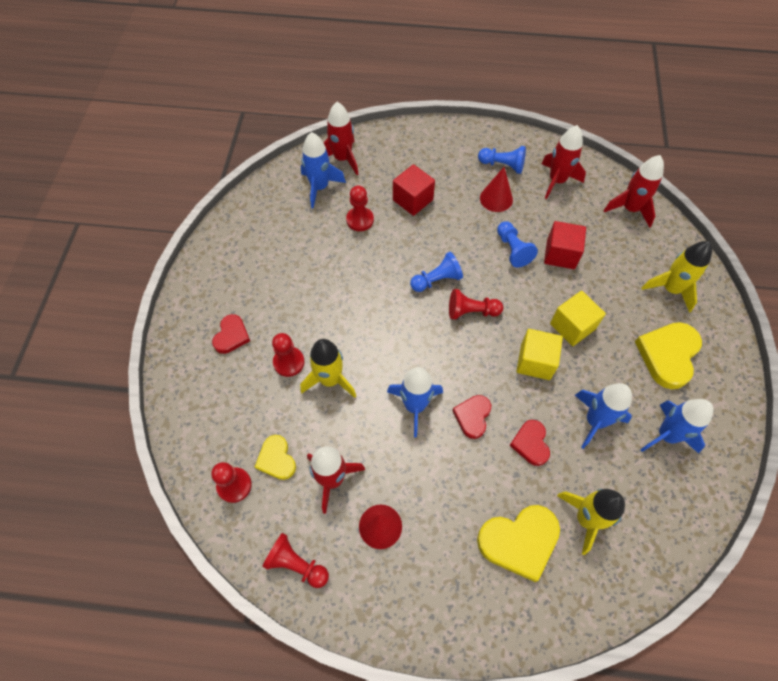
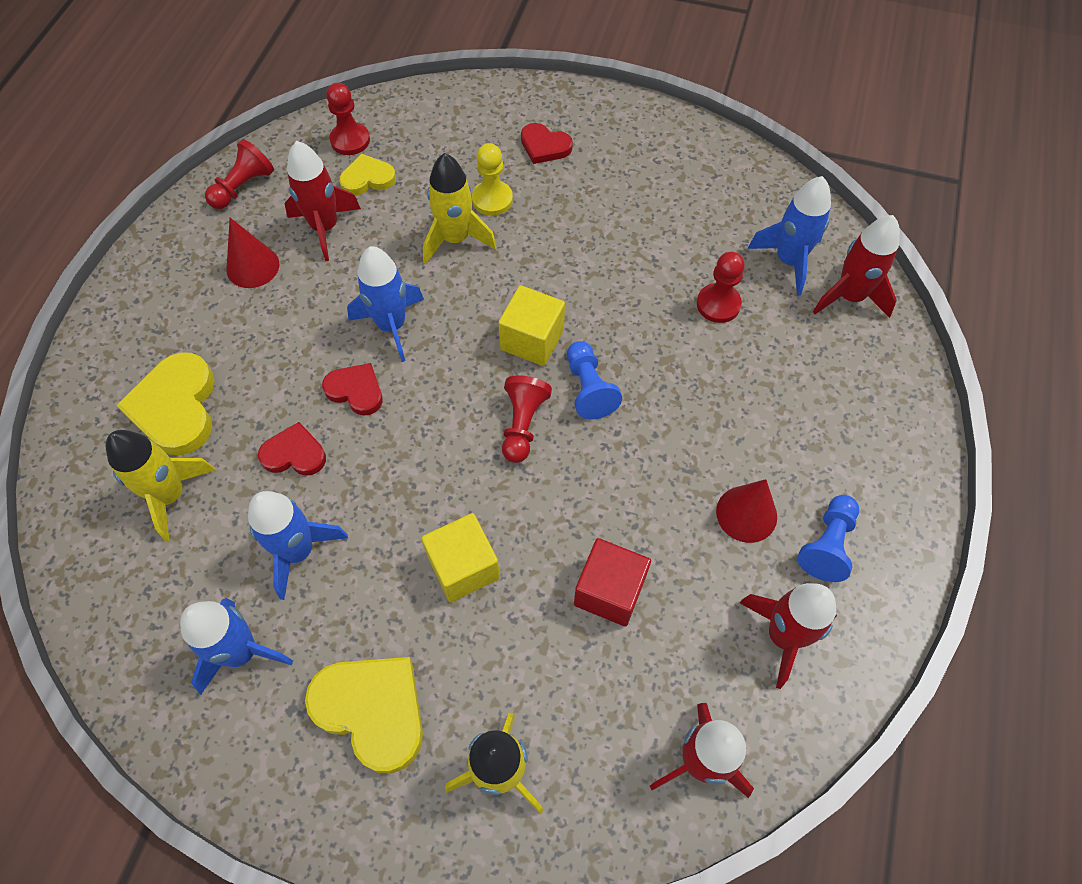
camera: 100 degrees right, 0 degrees up
(289, 362) = (492, 199): red pawn -> yellow pawn
(412, 200) = (753, 383): red cube -> none
(512, 250) = (630, 513): blue pawn -> none
(535, 362) = (416, 493): yellow cube -> yellow cube (532, 340)

